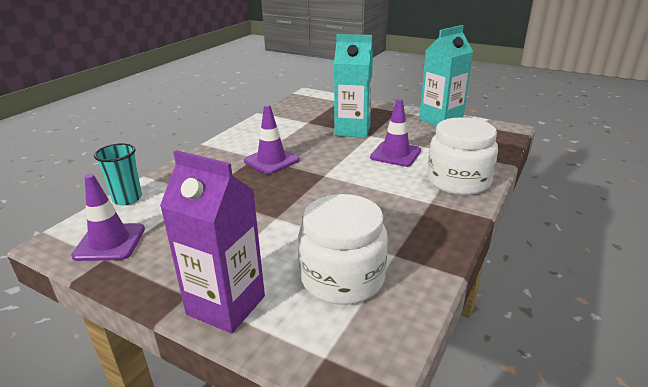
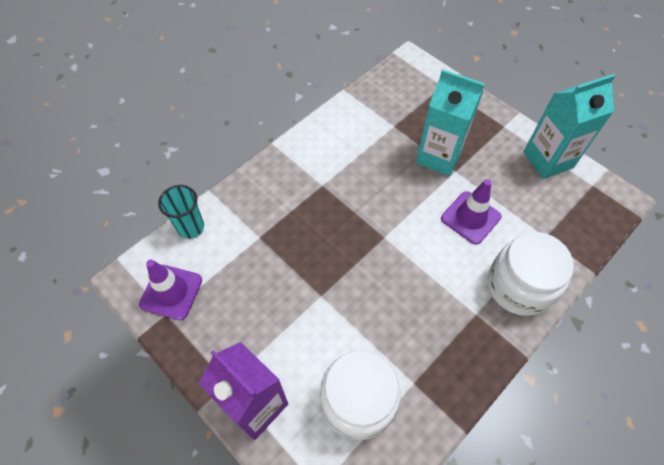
camera: 15 degrees right, 30 degrees up
(271, 160) = (337, 196): purple traffic cone -> none

